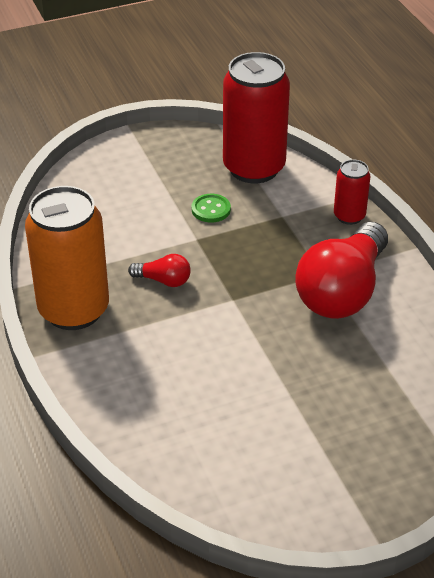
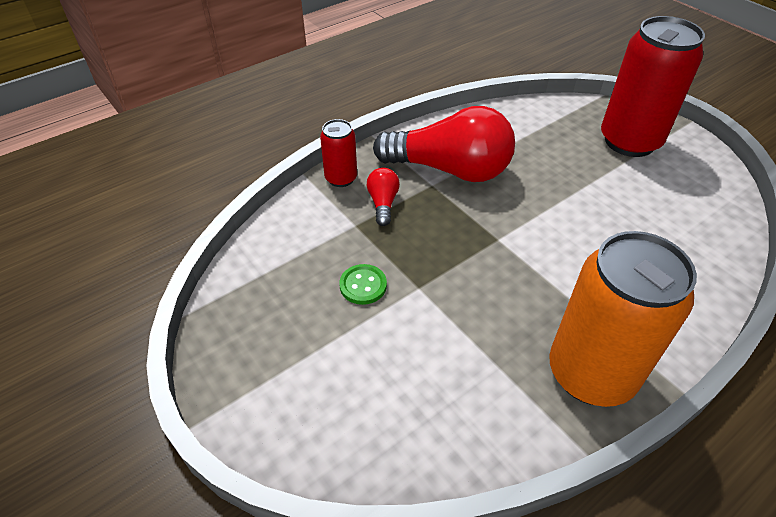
camera: 105 degrees left, 5 degrees up
(163, 280) = (499, 300): red light bulb -> red light bulb (383, 203)
(254, 168) = (274, 262): red can -> red can (629, 141)

